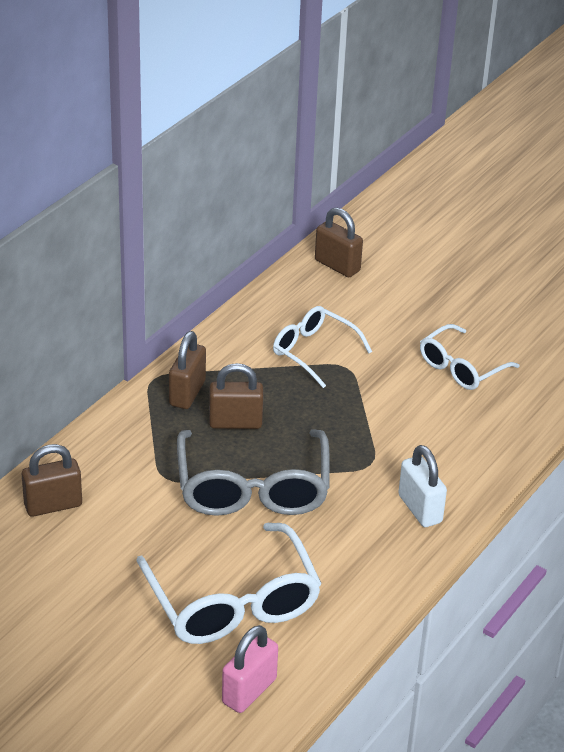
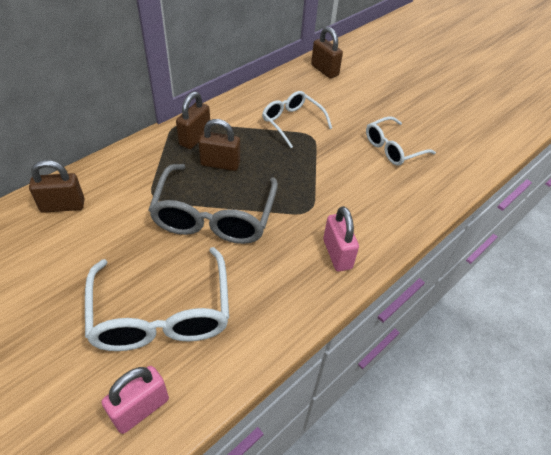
camera: 10 degrees right, 10 degrees up
(420, 509) = (337, 254): white padlock -> pink padlock

